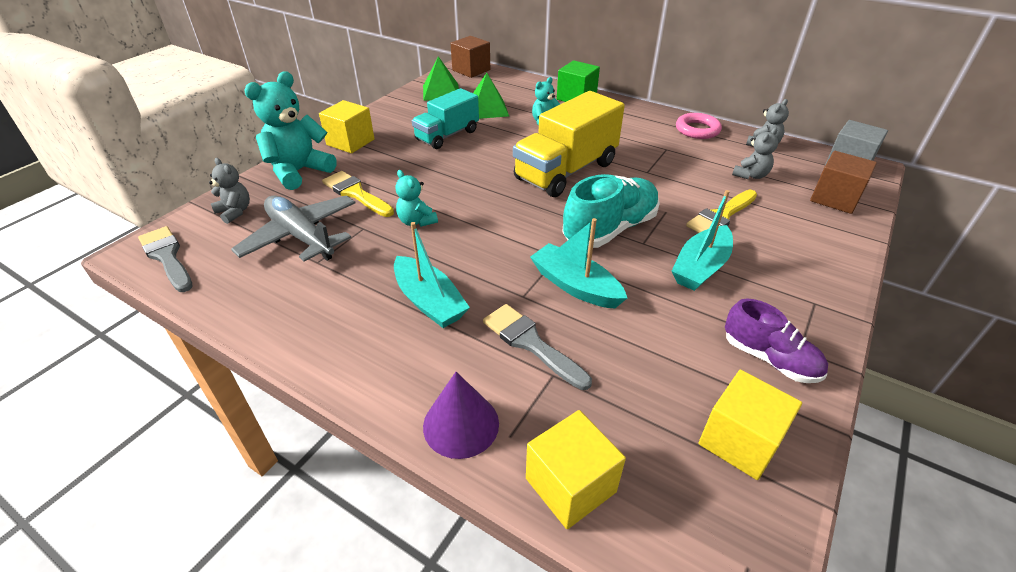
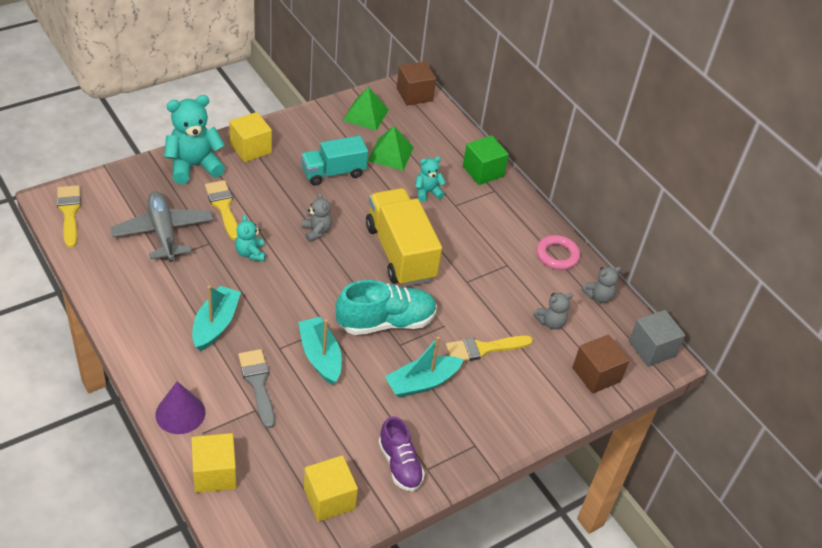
camera: 20 degrees right, 5 degrees up
(167, 257) = (69, 212): grey brush -> yellow brush
(235, 212) = (130, 189): grey teddy bear -> grey teddy bear (316, 231)
(429, 301) = (215, 324): turquoise boat -> turquoise boat turned 150 degrees counterclockwise
(566, 171) = (400, 253): yellow truck -> yellow truck turned 90 degrees clockwise

